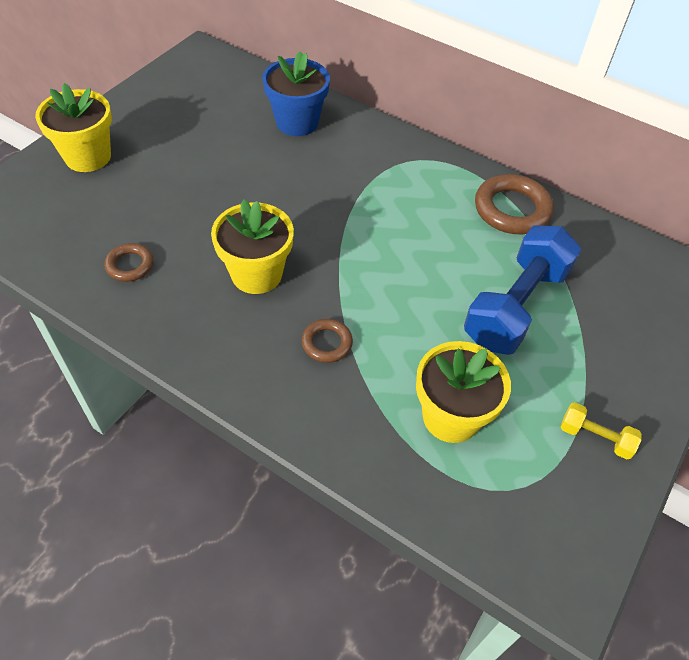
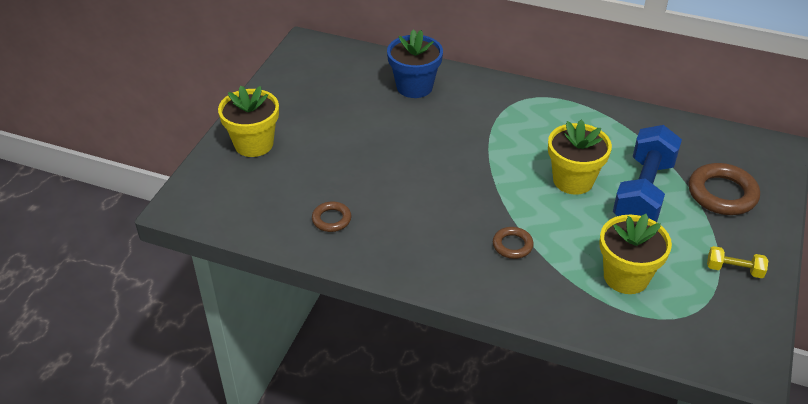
camera: 10 degrees left, 10 degrees down
(256, 274) = (435, 207): yellow flower pot -> yellow flower pot (573, 180)
(512, 209) = (613, 123): brown ring -> brown ring (722, 194)

